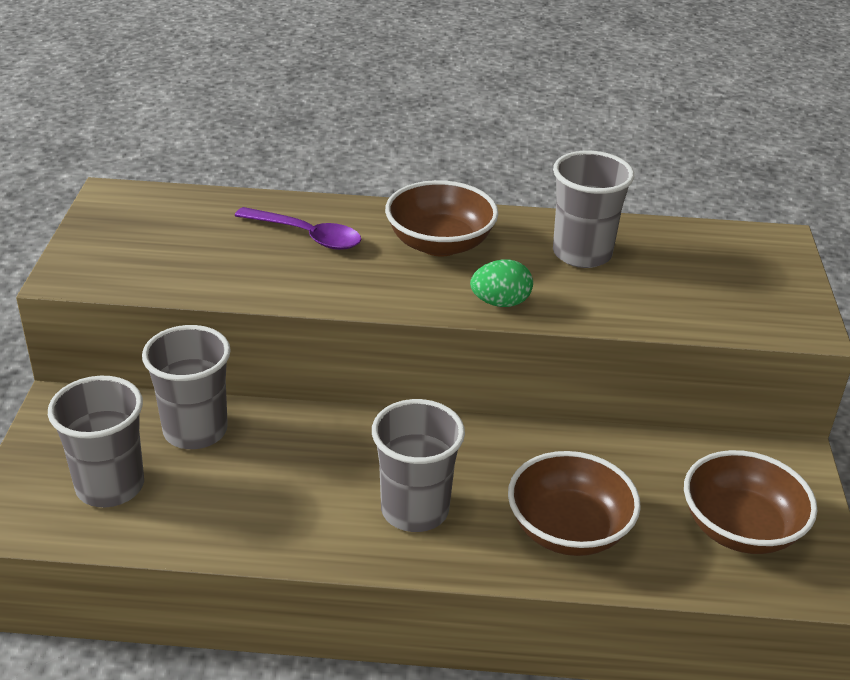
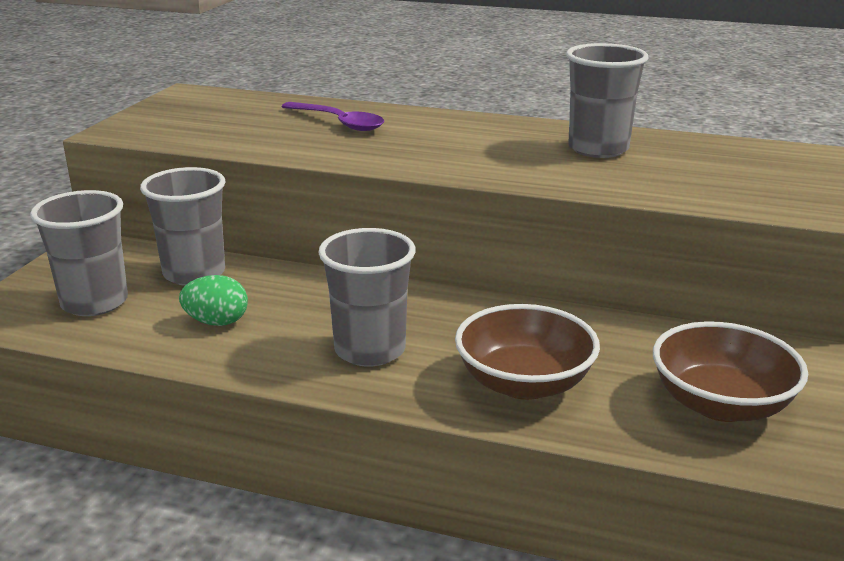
camera: 15 degrees right, 10 degrees down
(440, 244) = (460, 135): brown bowl -> none
(500, 303) = (498, 173): green egg -> green egg (217, 322)

